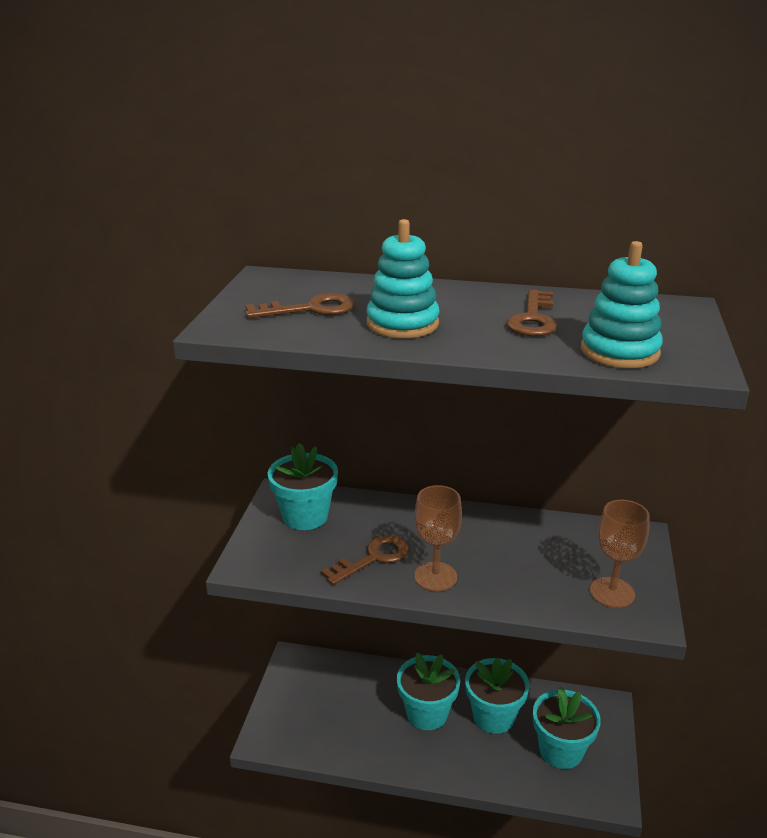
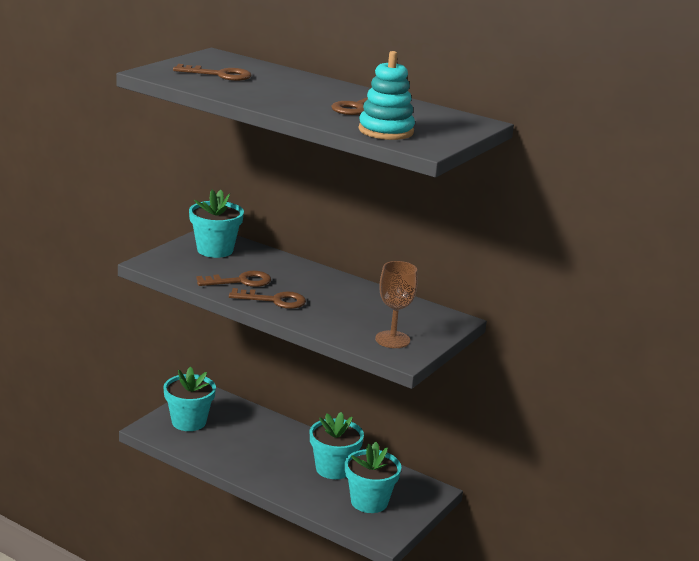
camera: 20 degrees right, 5 degrees down
(402, 324) = (267, 92): turquoise stacking toy -> none
(427, 713) = (282, 452): turquoise flower pot -> turquoise flower pot (189, 422)
(435, 576) = (274, 300): brown goblet -> brown key

